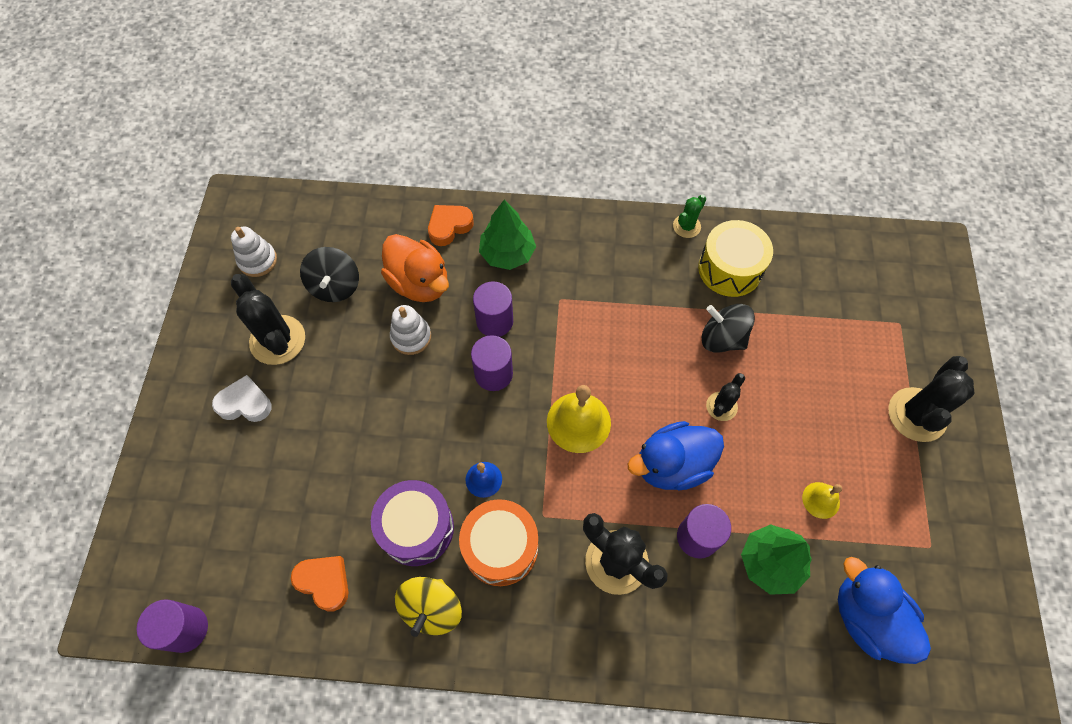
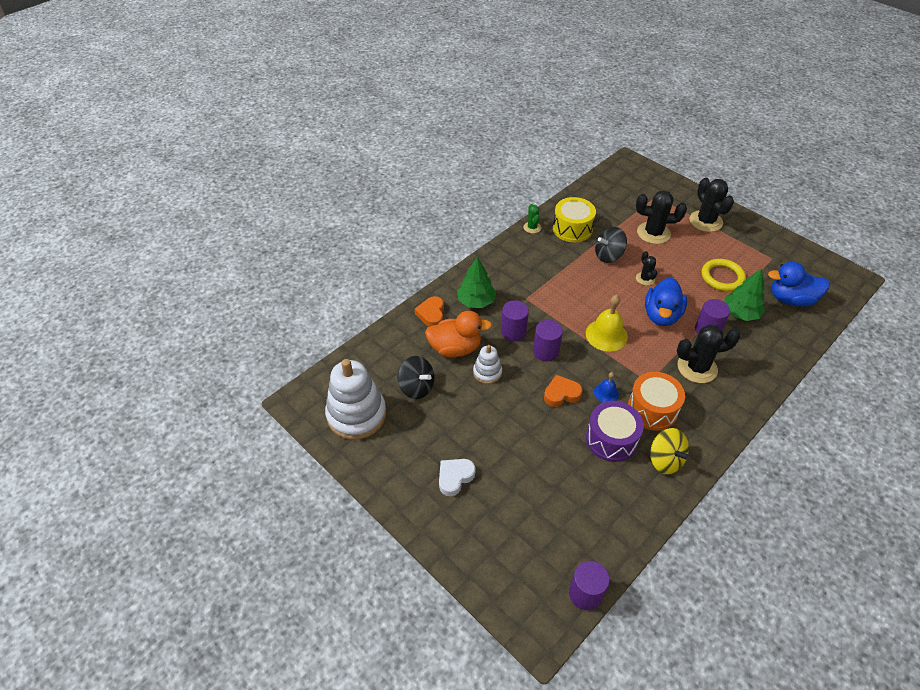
camera: 50 degrees left, 15 degrees down
(257, 260) = (356, 415): white stacking toy -> white stacking toy, size x1.96
(277, 340) = (426, 436): black cactus -> black cactus (653, 233)
(324, 582) = (610, 502): orange heart -> orange heart (561, 394)
(821, 500) = (722, 277): yellow bell -> yellow ring

